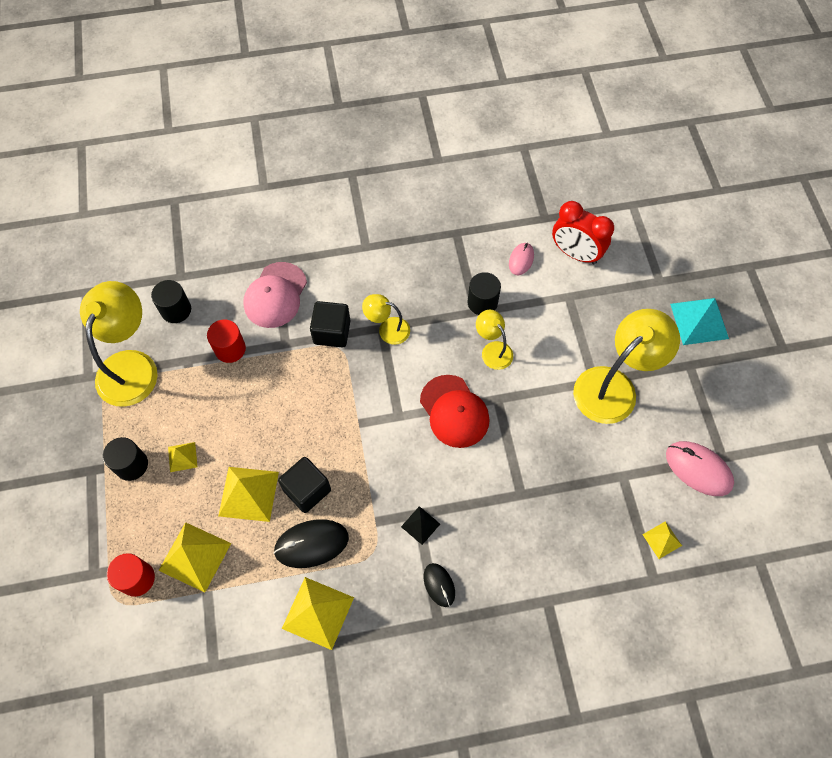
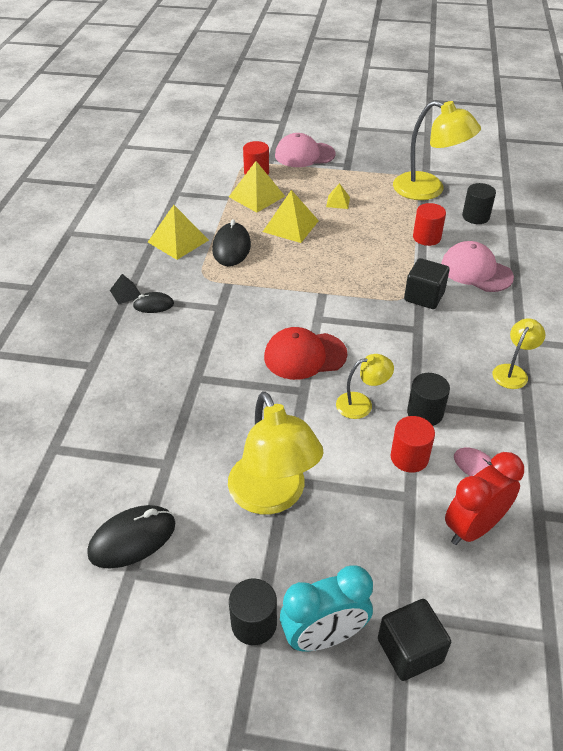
camera: 110 degrees right, 20 degrees down
(75, 532) = (304, 155): none -> pink cap
(131, 465) = (343, 180): black cylinder -> black cylinder (254, 623)
(307, 490) = (277, 254): black cube -> black cube (410, 650)
(387, 329) = (415, 333): yellow lamp -> yellow lamp (513, 372)
(420, 525) = (209, 307): black pyramid -> black pyramid (126, 293)
(533, 304) = (409, 457): none -> red cylinder
(662, 540) = (83, 470): yellow pyramid -> none
(698, 469) = (132, 539): pink mouse -> black mouse
(699, 321) = (324, 636): turquoise pyramid -> turquoise clock

